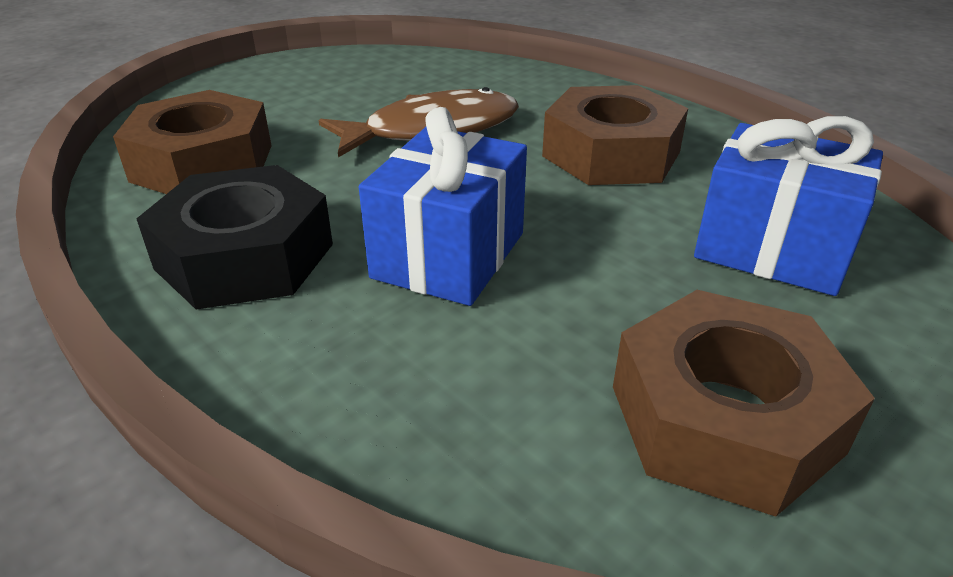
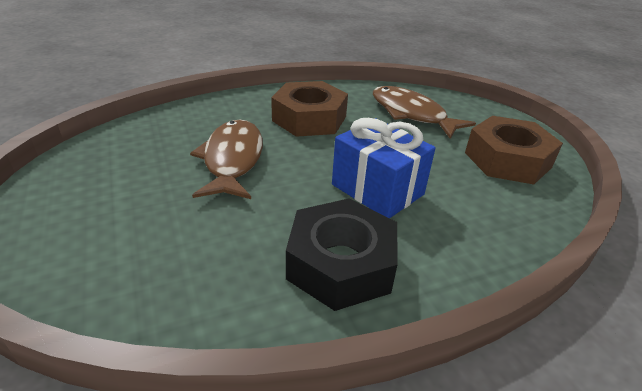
camera: 70 degrees left, 0 degrees up
(202, 163) = (188, 269): brown nut -> none
(772, 249) = (411, 114): blue gift -> brown fish

